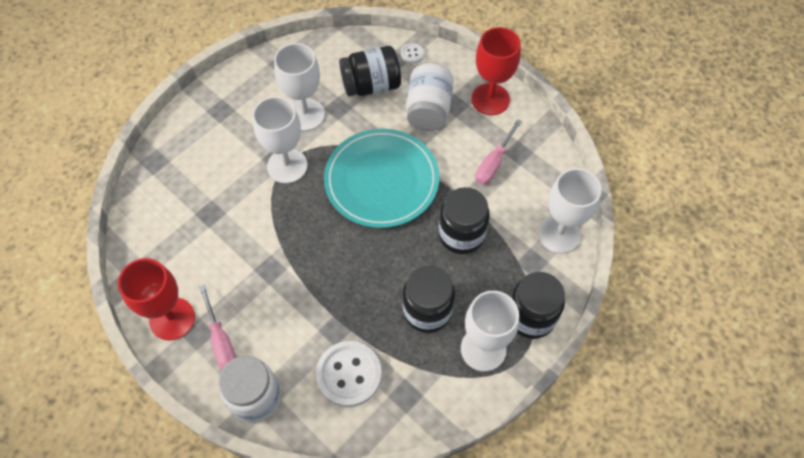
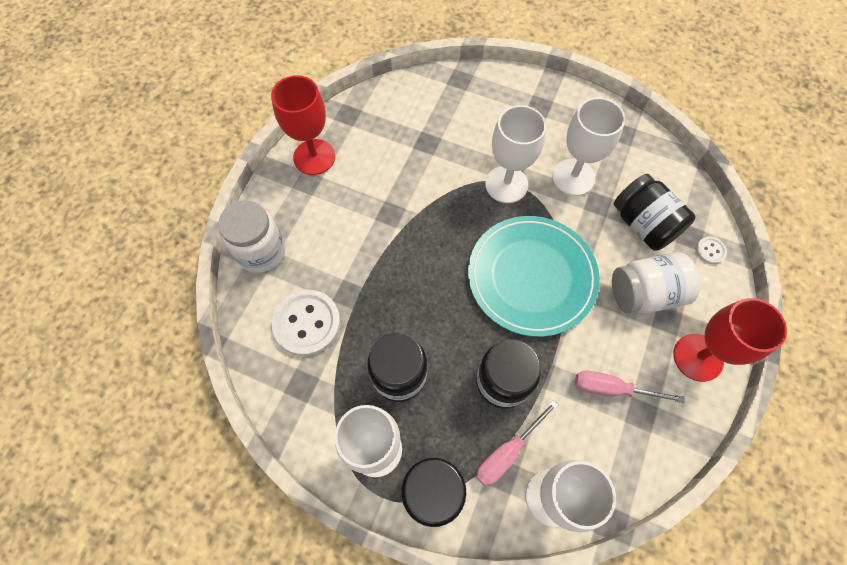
camera: 70 degrees right, 5 degrees up
(221, 340) = (306, 202): pink screwdriver -> pink screwdriver (507, 452)

